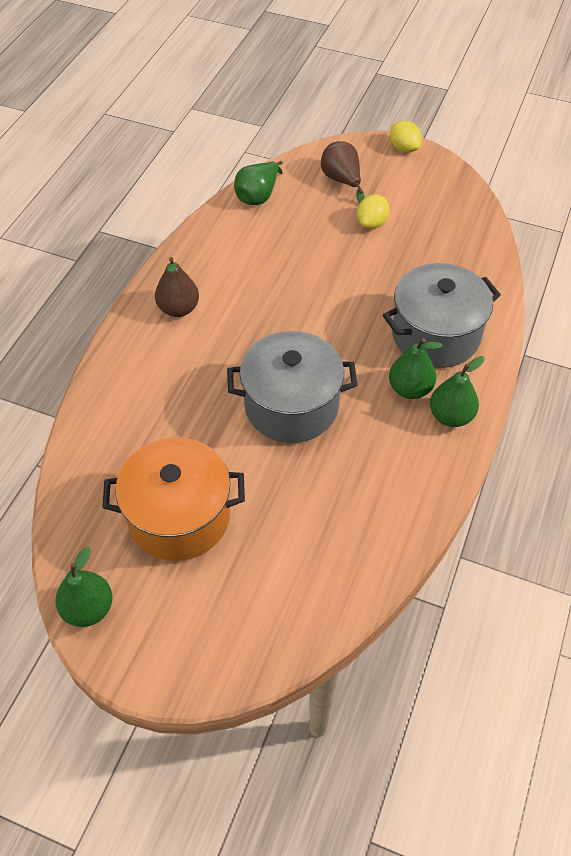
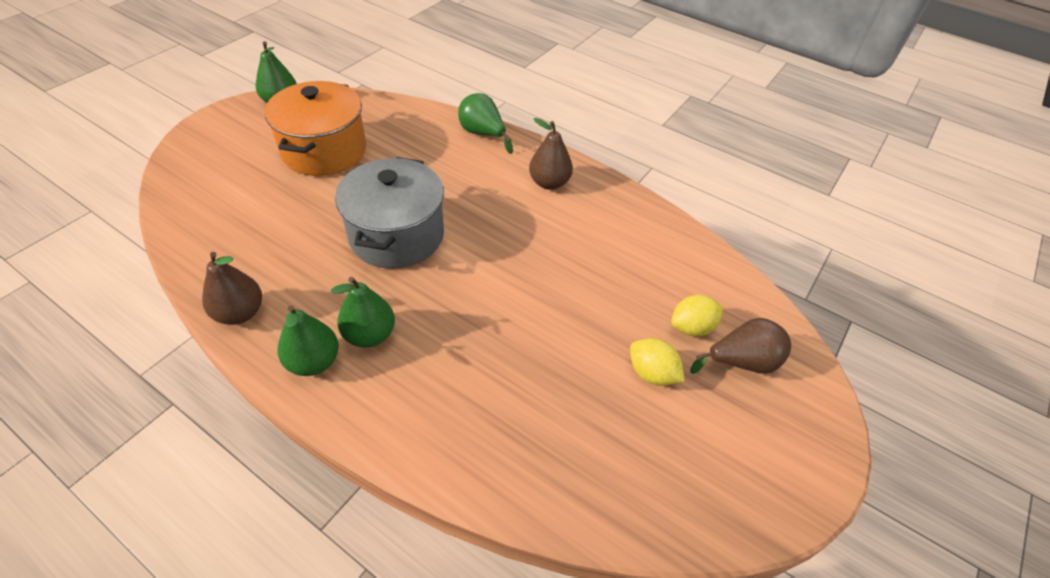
camera: 100 degrees right, 5 degrees down
(258, 196) = (713, 271): green pear -> green pear (483, 134)
(404, 148) = (822, 464): yellow lemon -> yellow lemon (692, 327)
(428, 489) = (240, 313): none -> brown pear
(435, 335) = (436, 385): grey pot -> none

